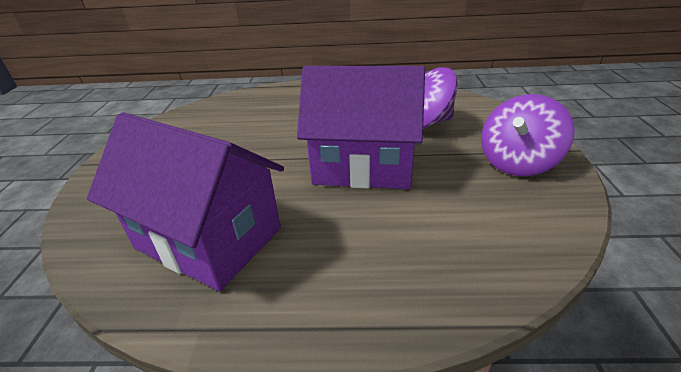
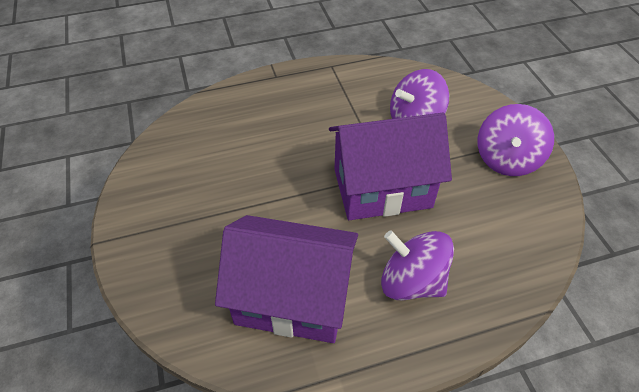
camera: 20 degrees left, 15 degrees up
(349, 250) = (411, 281): none -> purple spinning top

